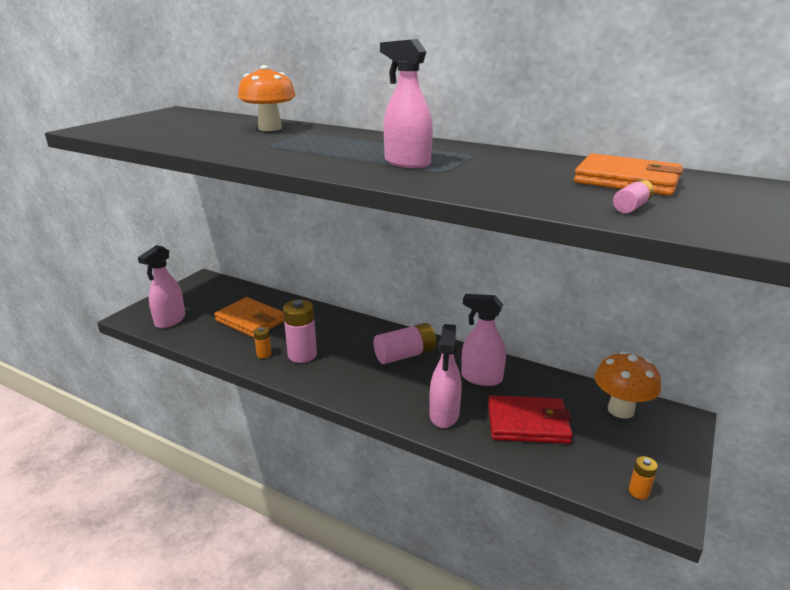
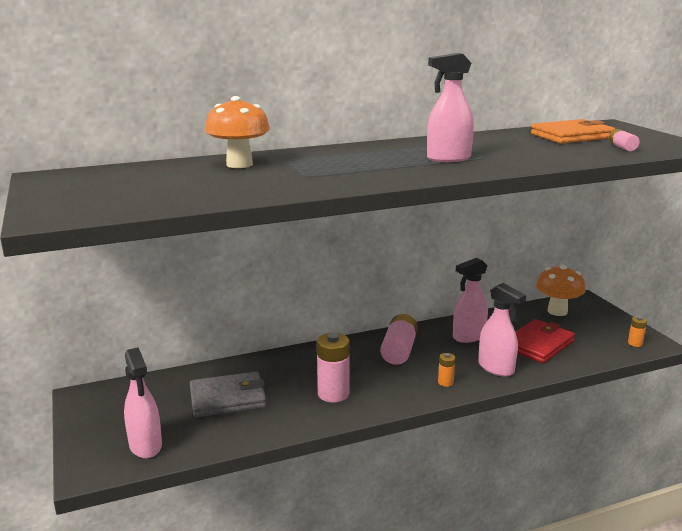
camera: 50 degrees left, 5 degrees down
(251, 320) = (228, 398): orange wallet -> grey wallet
(264, 354) = (303, 412): orange battery -> orange battery (445, 382)

